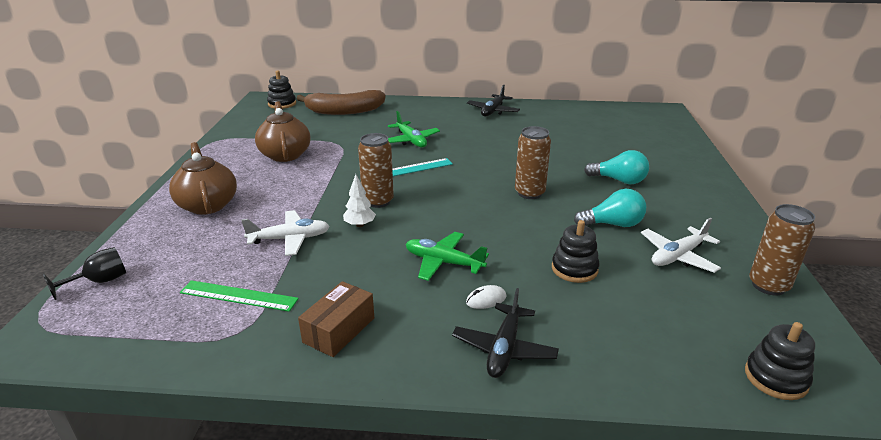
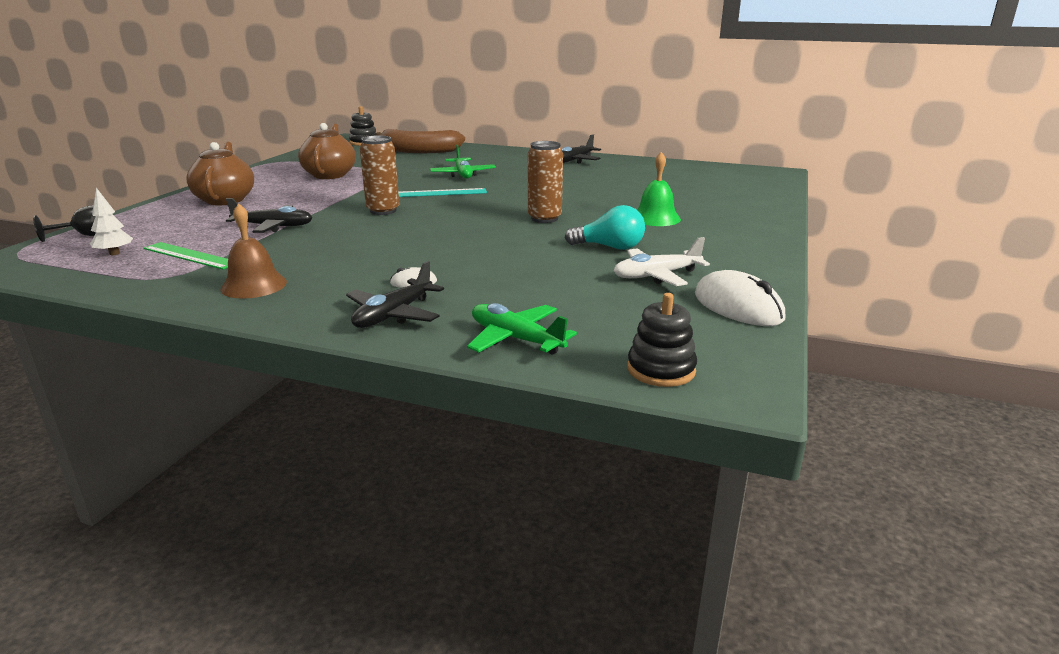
camera: 15 degrees right, 5 degrees down
(290, 239) = (273, 227): white plane -> black plane
(339, 330) = (254, 285): brown box -> brown bell
(360, 225) = (348, 224): white tree -> white tree (114, 253)
(443, 263) = (400, 255): green plane -> green plane (516, 339)
(574, 269) = (529, 272): black stacking toy -> none
(619, 180) = (655, 218): turquoise light bulb -> green bell
(768, 285) = (738, 307): brown can -> white mouse

